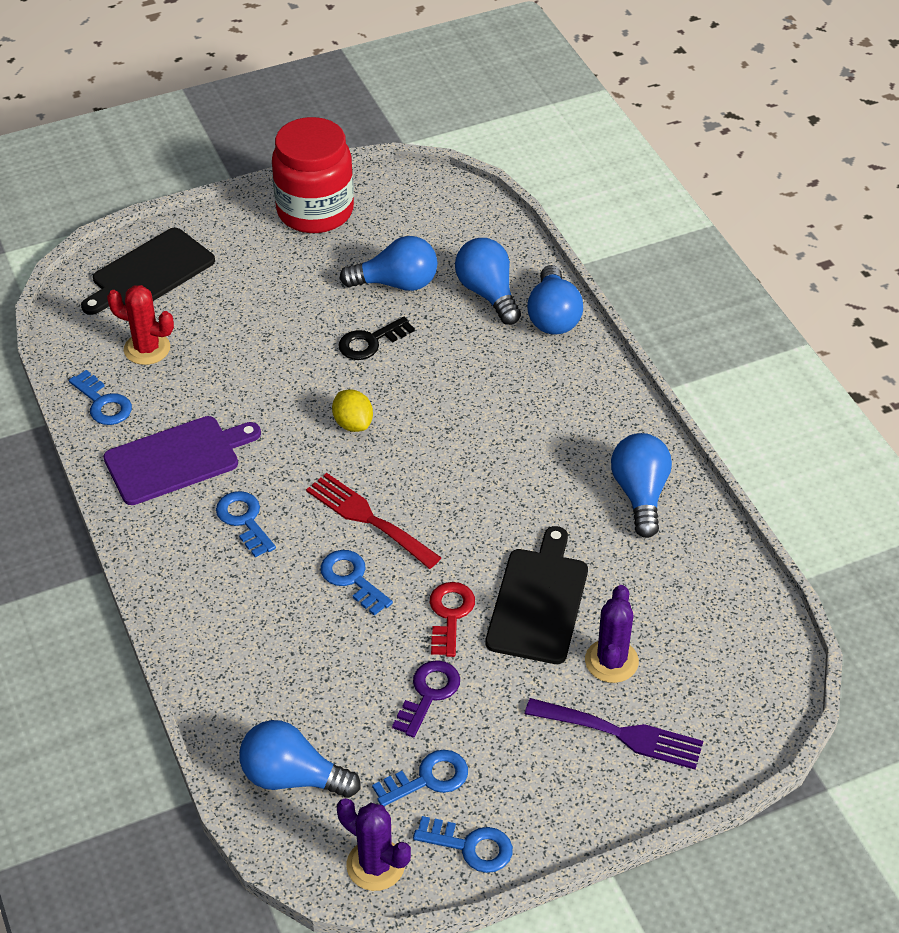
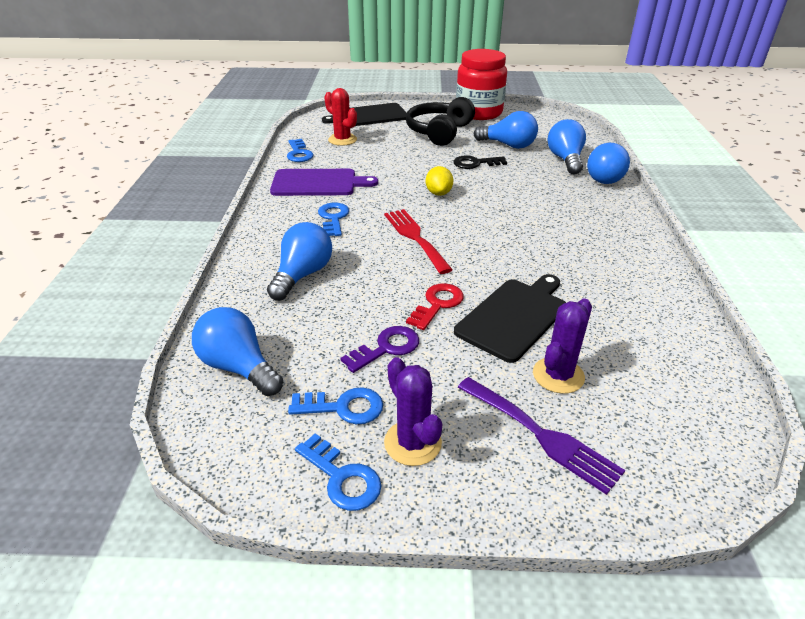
camera: 25 degrees right, 10 degrees down
(281, 282) = (439, 132): none -> black headphones
(352, 579) = (380, 264): blue key -> none
(375, 865) = (248, 459): purple cactus -> purple cactus (412, 443)
(640, 494) = (632, 277): blue light bulb -> blue light bulb (302, 275)

